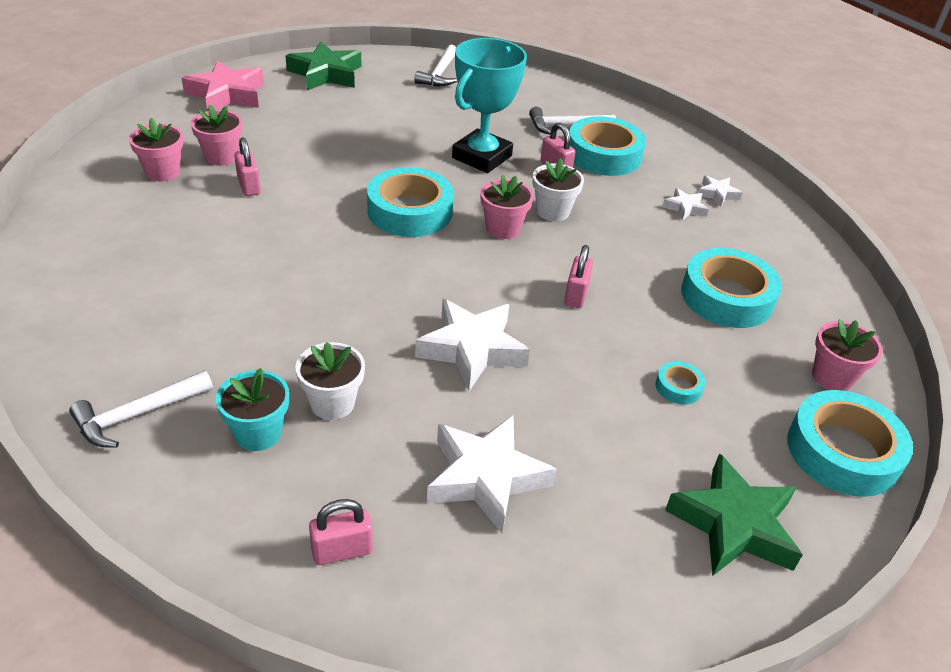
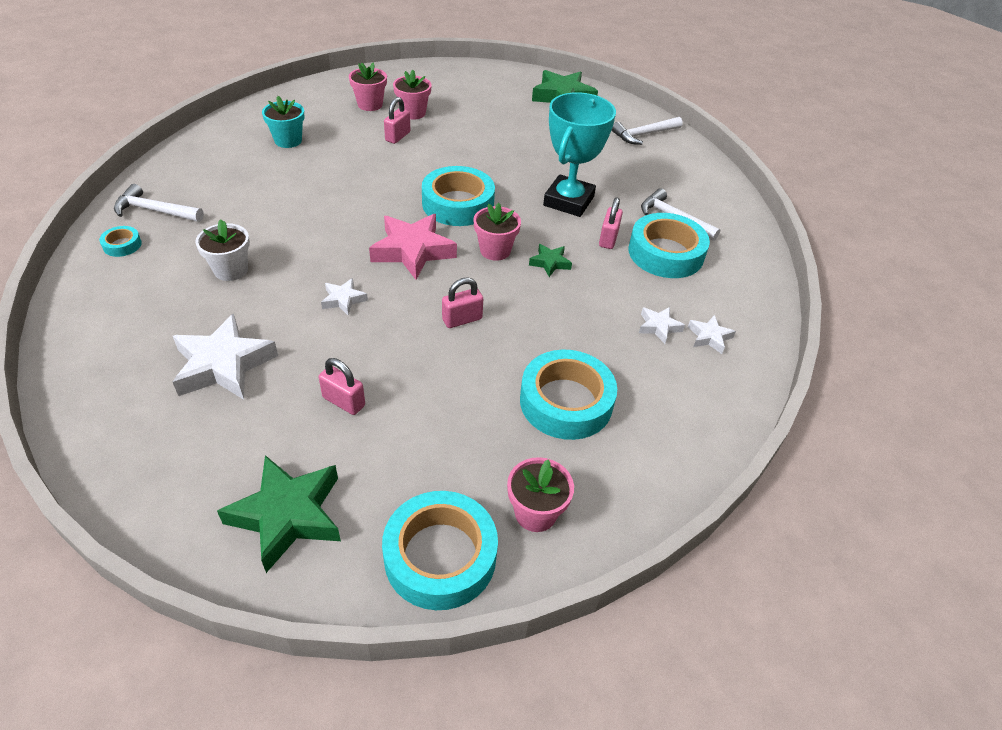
camera: 50 degrees right, 5 degrees up
(227, 94) = (479, 80): pink star -> pink star (413, 251)
(258, 433) = (179, 257): turquoise flower pot -> turquoise flower pot (288, 140)
(342, 550) = (111, 336): pink padlock -> pink padlock (344, 401)
(472, 349) = (343, 300): white star -> white star, size x0.50
(482, 157) = (568, 201): turquoise trophy -> turquoise trophy turned 60 degrees counterclockwise
(553, 211) = (550, 263): white flower pot -> green star
(678, 387) = (415, 420): turquoise tape -> turquoise tape (122, 245)

